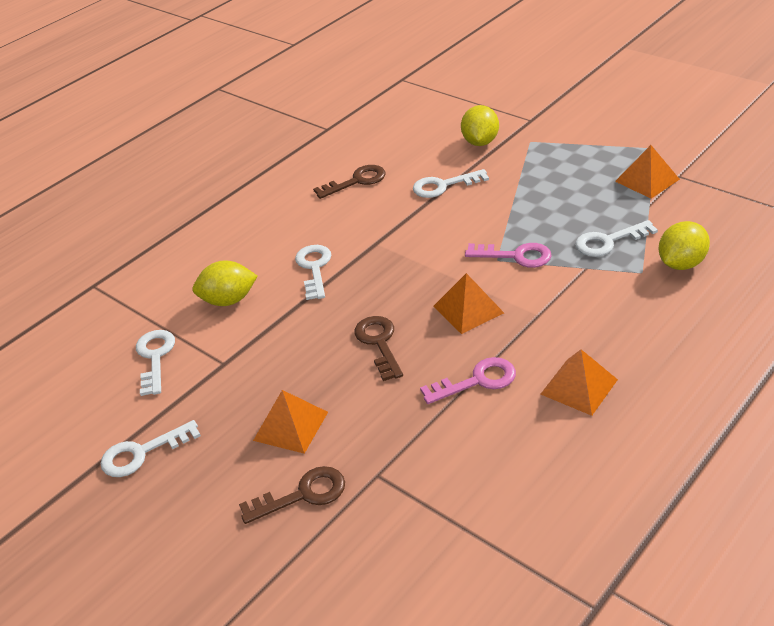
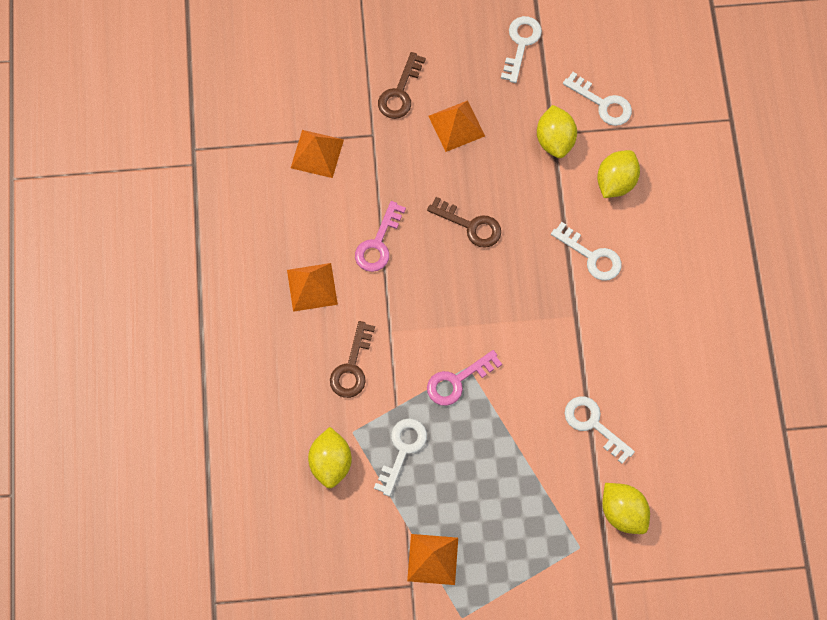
camera: 130 degrees right, 30 degrees up
(229, 357) = (555, 140): none -> yellow lemon
(356, 181) = (672, 376): brown key -> brown key (352, 367)
(443, 186) = (593, 424): white key -> white key turned 75 degrees counterclockwise
(468, 309) = (441, 300): orange pyramid -> orange pyramid (317, 153)

